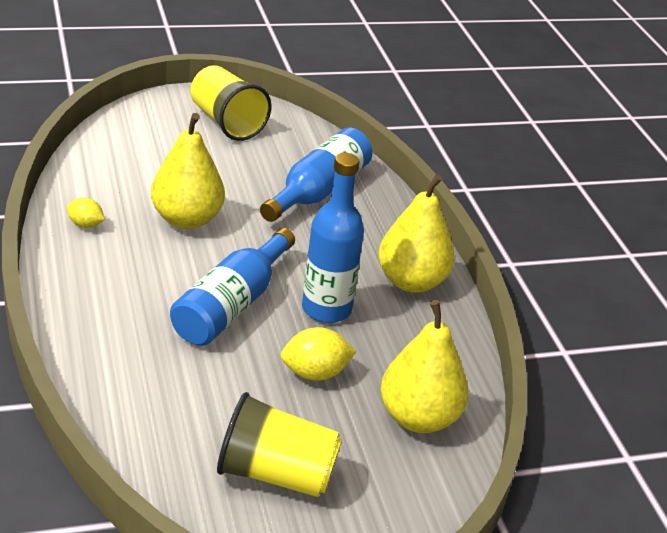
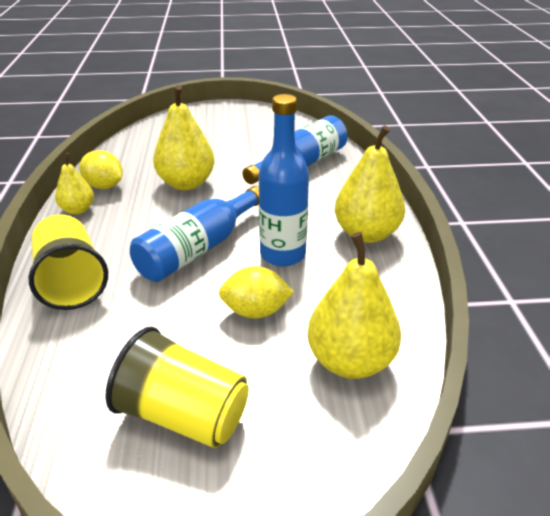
camera: 15 degrees right, 0 degrees up
(68, 258) = (78, 210): none -> yellow pear
(85, 225) = (104, 186): yellow lemon -> yellow lemon, size x1.56
(227, 122) = (242, 121): yellow cup -> yellow cup (71, 282)

